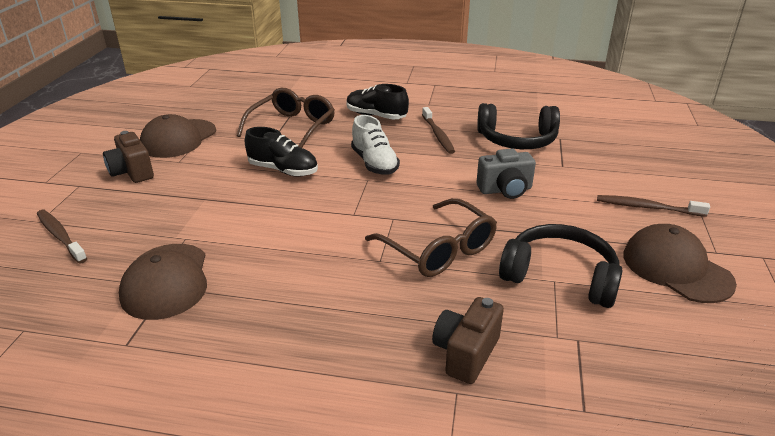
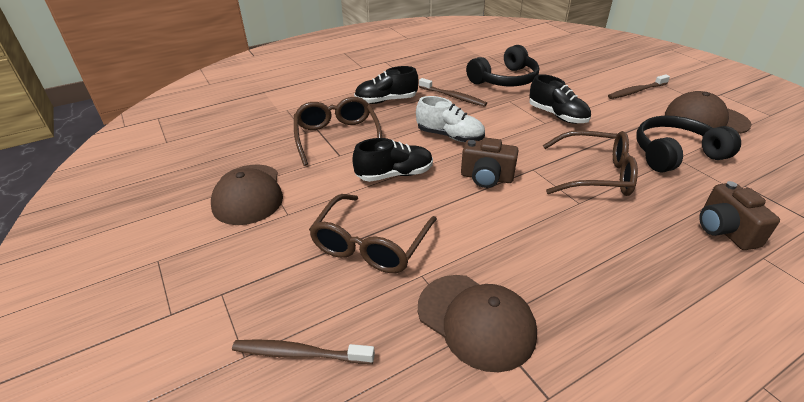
camera: 40 degrees left, 5 degrees up
(132, 172) = (258, 248): brown camera -> brown camera (486, 178)
(190, 204) = (371, 244): none -> brown glasses
(505, 190) = (557, 115): grey camera -> black shoe

